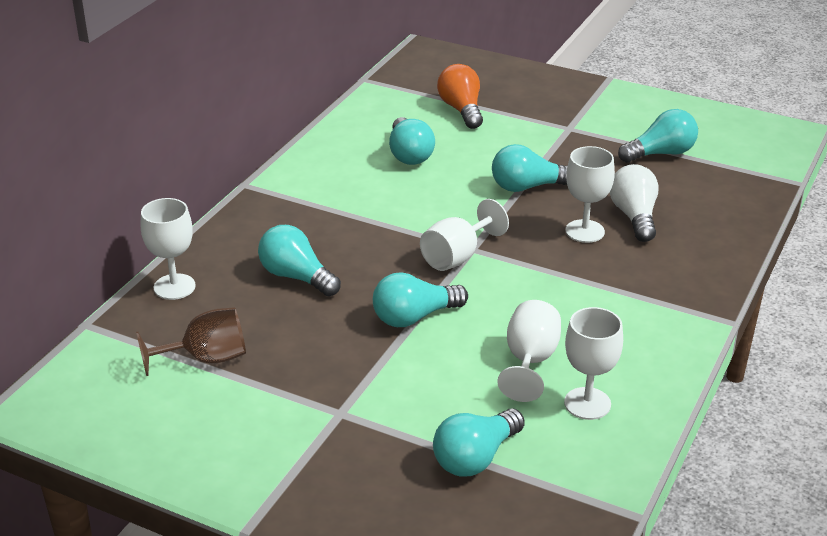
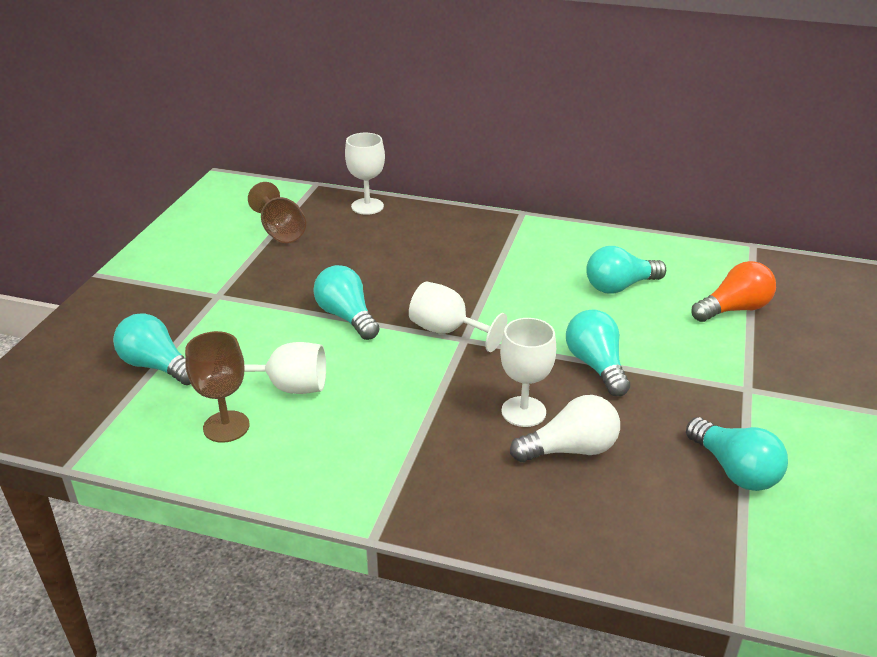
camera: 80 degrees right, 0 degrees up
(296, 277) = (393, 254): turquoise light bulb -> none
(587, 403) = (226, 426): white goblet -> brown goblet

